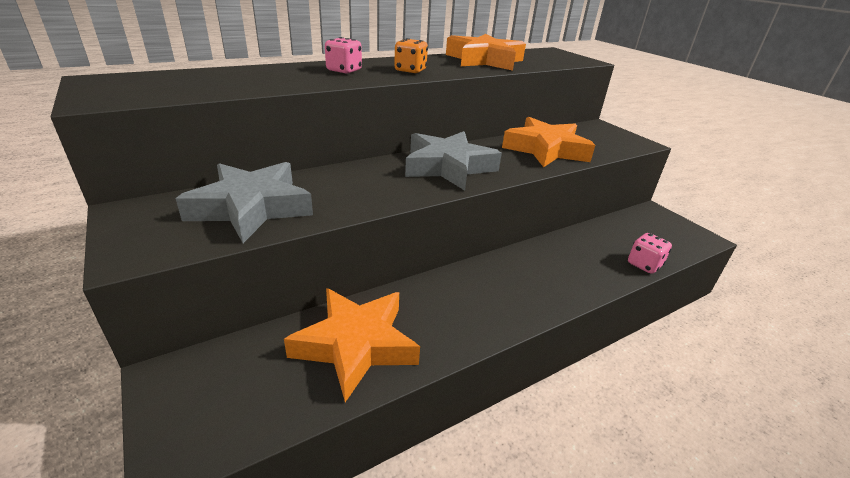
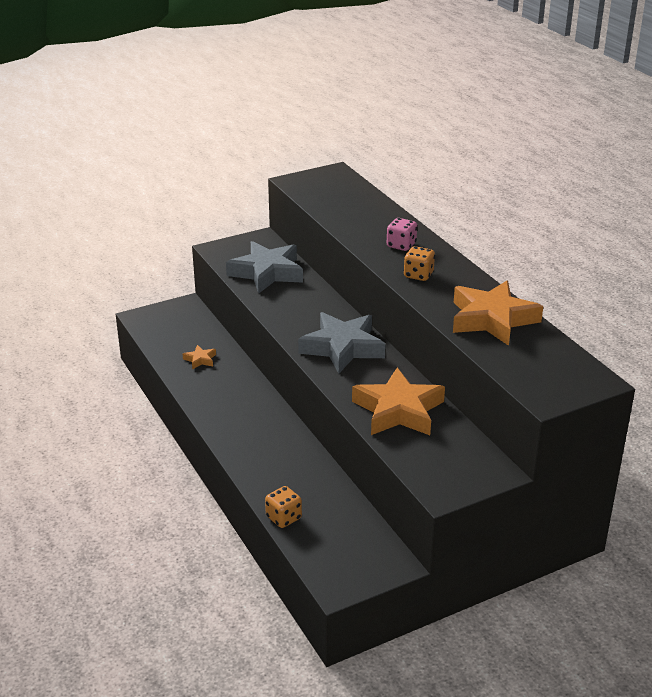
camera: 95 degrees right, 0 degrees up
(355, 345) = (200, 360): orange star -> orange star, size x0.42
(644, 264) = (283, 518): pink dice -> orange dice

